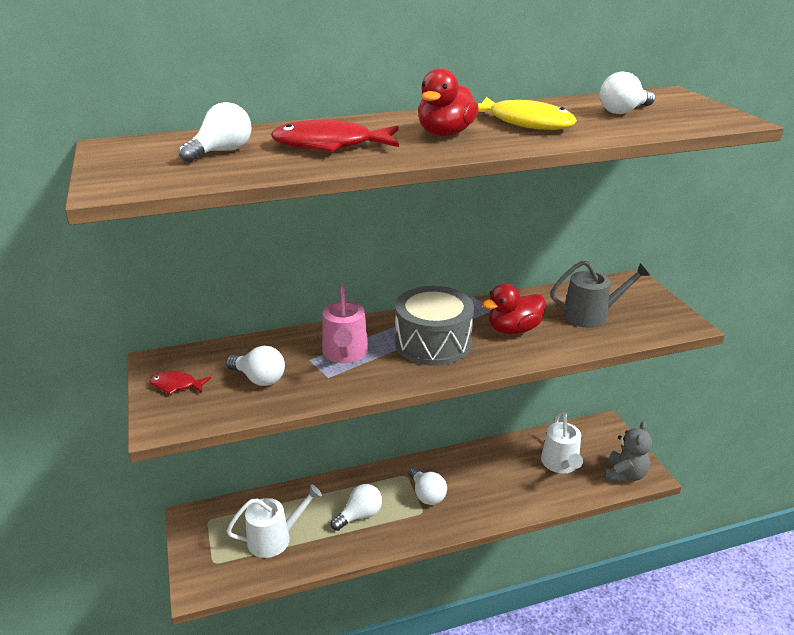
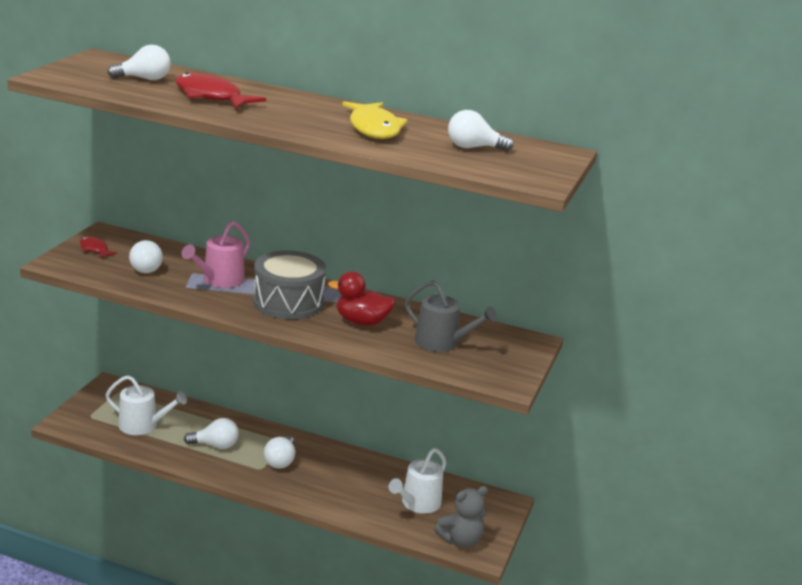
camera: 35 degrees right, 5 degrees down
(445, 134) = (299, 115): red duck -> none

